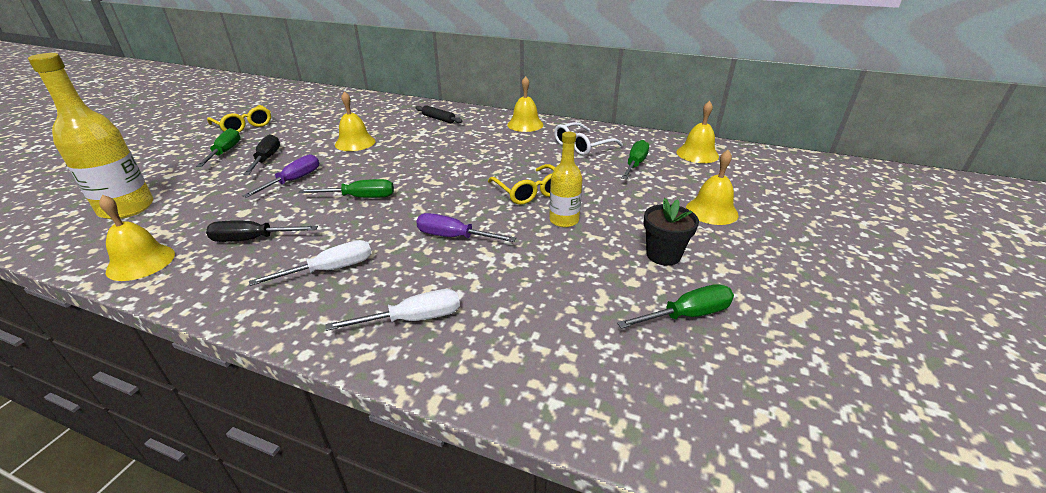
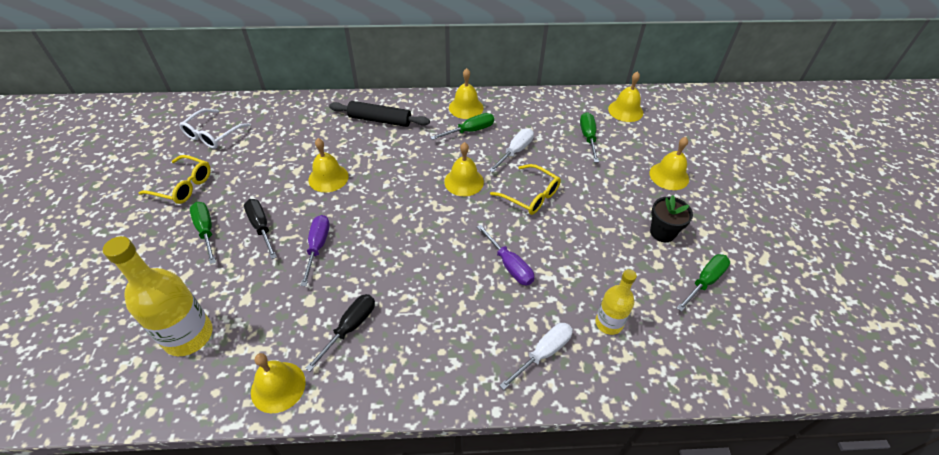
camera: 25 degrees left, 15 degrees up
(252, 239) = (350, 327): black screwdriver -> black screwdriver turned 150 degrees clockwise
(331, 269) = (446, 332): white screwdriver -> white screwdriver (515, 151)
(361, 197) = (399, 247): green screwdriver -> green screwdriver (470, 131)
(438, 119) = (380, 120): black rolling pin -> black rolling pin, size x1.62
(453, 237) = (510, 266): purple screwdriver -> purple screwdriver turned 120 degrees counterclockwise
(472, 168) = (464, 181): none -> yellow bell
(564, 220) = (577, 220): yellow bottle -> yellow bottle (609, 323)
(582, 146) = (533, 124): white glasses -> white glasses (213, 134)

